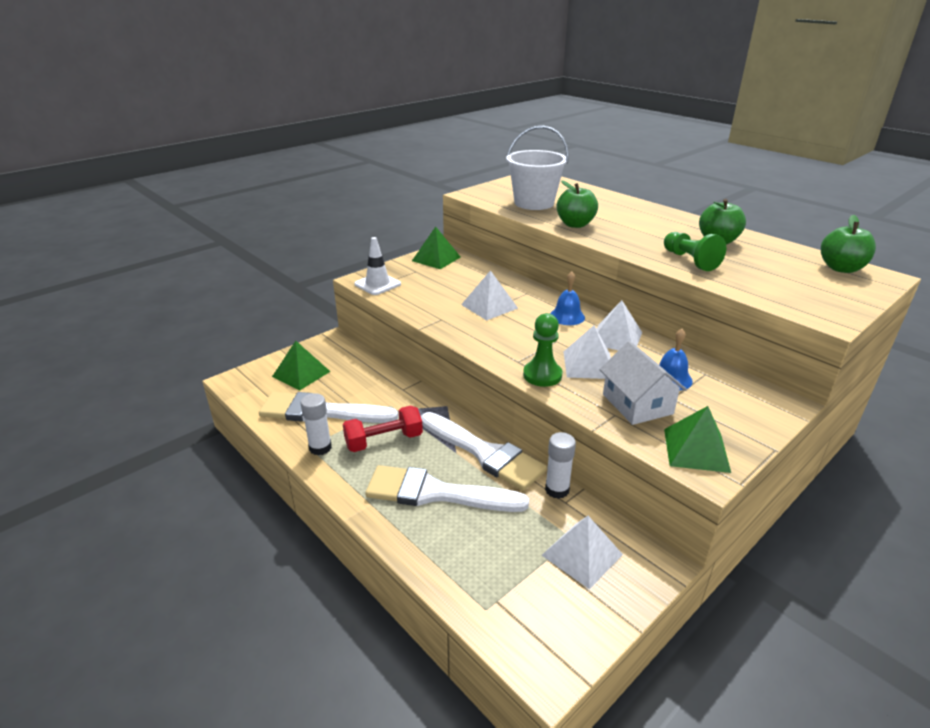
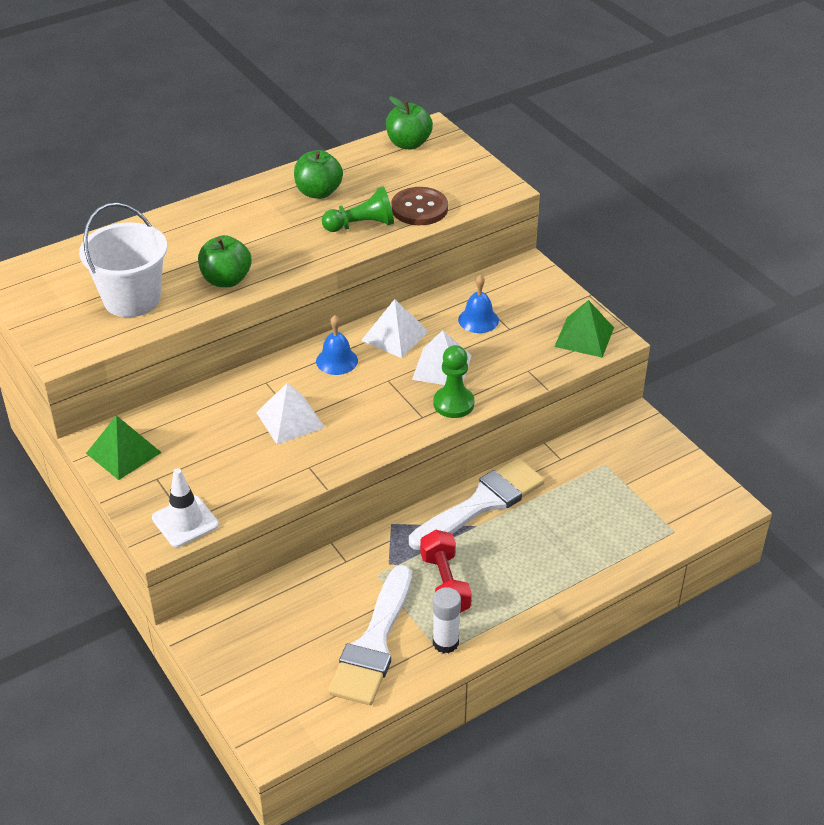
camera: 80 degrees left, 10 degrees up
(301, 374) = (279, 666): green pyramid -> none
(436, 493) = (535, 548): white brush -> none
(557, 490) = (544, 461): white glue stick -> none
(582, 554) = (623, 462): white pyramid -> none
(637, 404) = (515, 352): white house -> none
(743, 281) = (419, 208): none -> brown button

